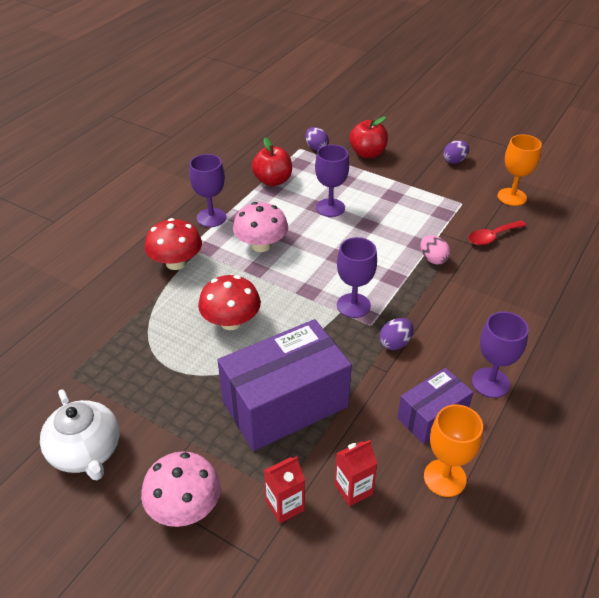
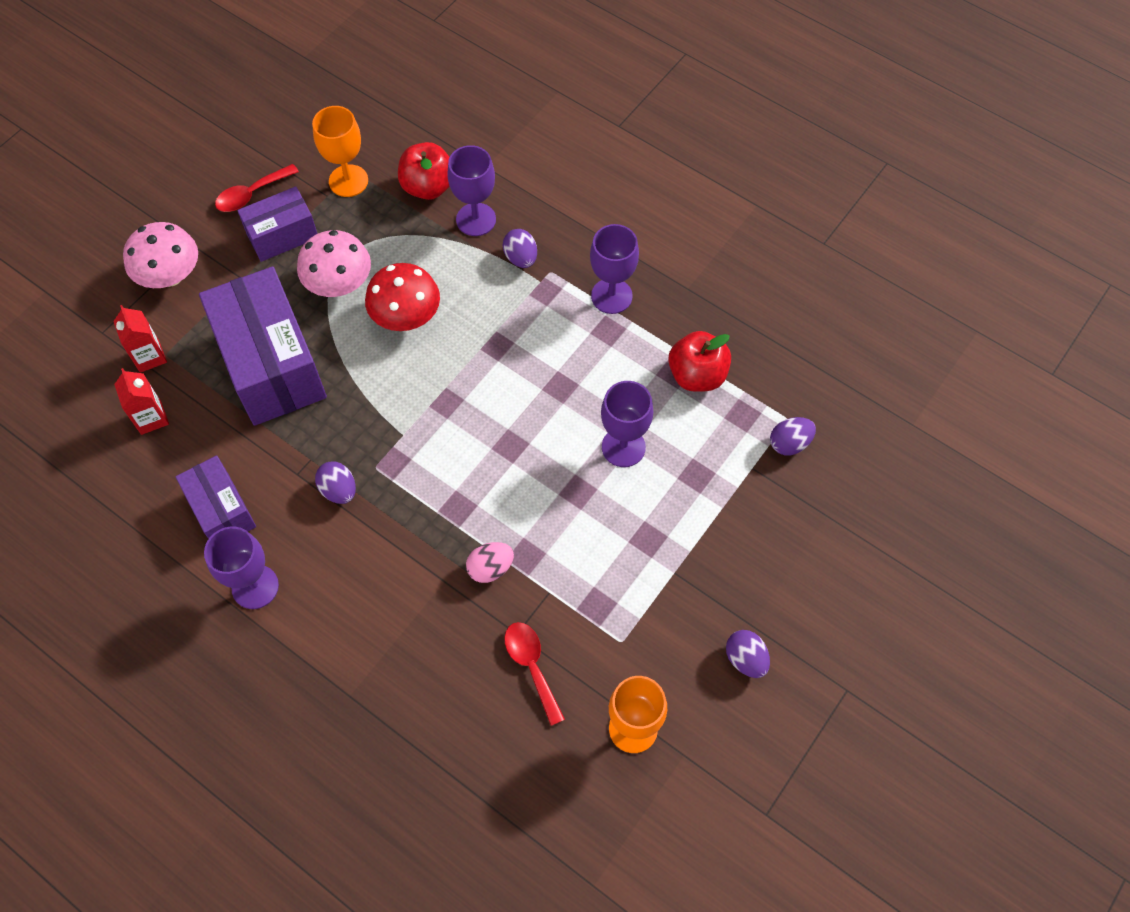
camera: 95 degrees right, 20 degrees up
(86, 452) = (251, 194): white teapot -> red spoon
(141, 418) = (282, 235): none -> purple box
(176, 263) = (521, 258): red mushroom -> purple egg
(261, 245) = (545, 353): pink mushroom -> pink mushroom (339, 283)
(353, 305) = (412, 452): purple goblet -> purple goblet (476, 219)
(367, 153) = (770, 520): red apple -> red apple (428, 187)
(444, 478) = (141, 506): orange goblet -> orange goblet (348, 181)

